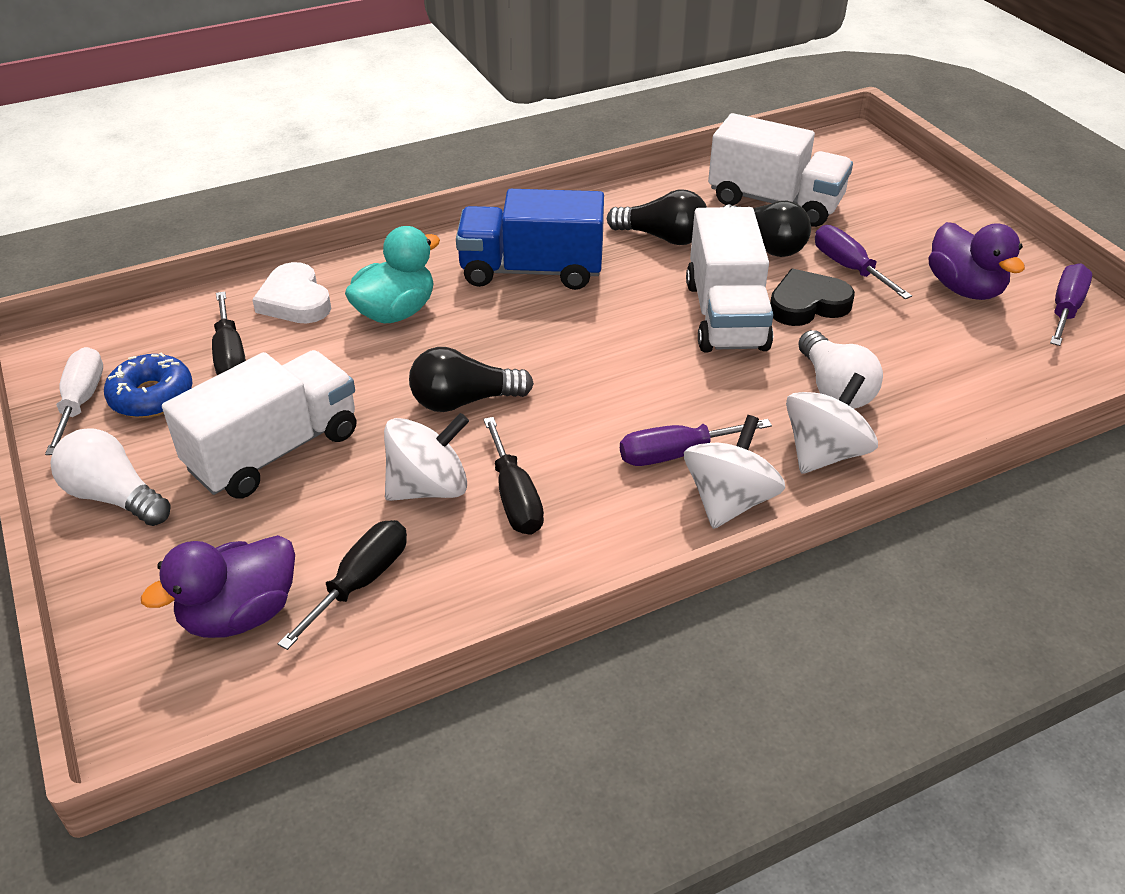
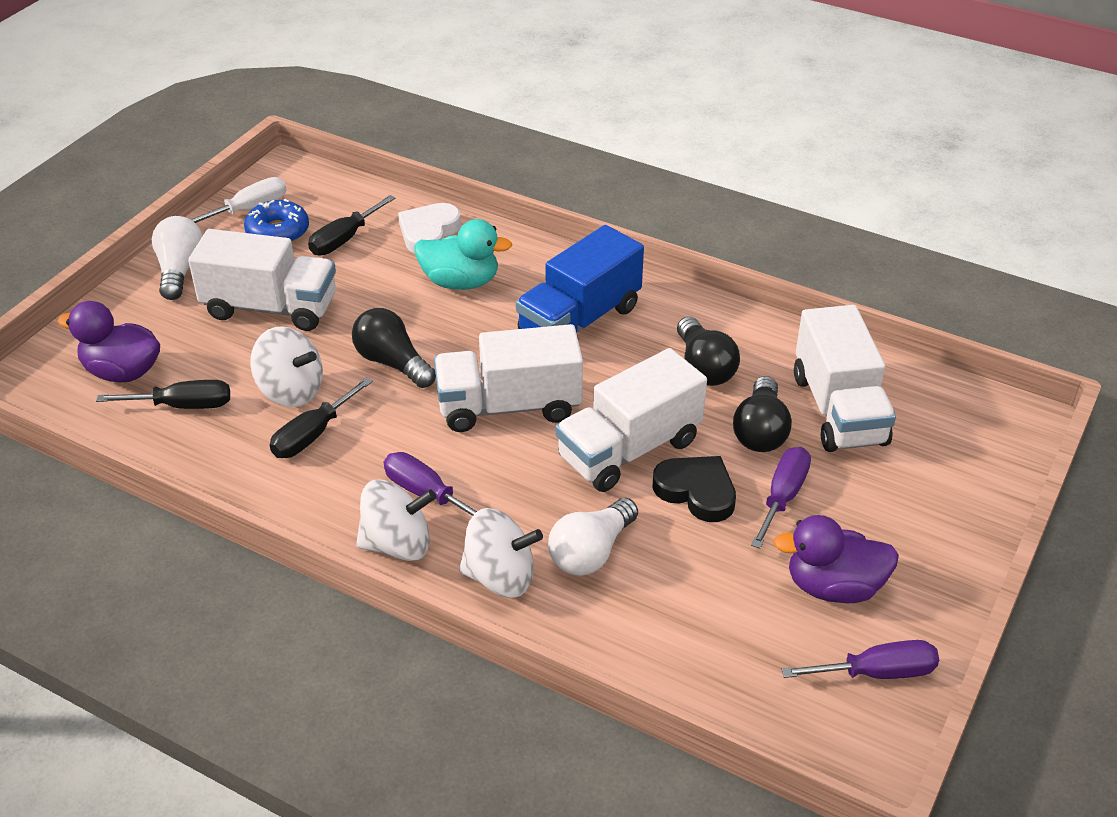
camera: 55 degrees right, 0 degrees up
(531, 271) = (579, 320): blue truck -> blue truck turned 105 degrees counterclockwise
(604, 356) = (509, 406): none -> white truck
(964, 288) = (833, 587): purple duck -> purple duck turned 60 degrees clockwise

